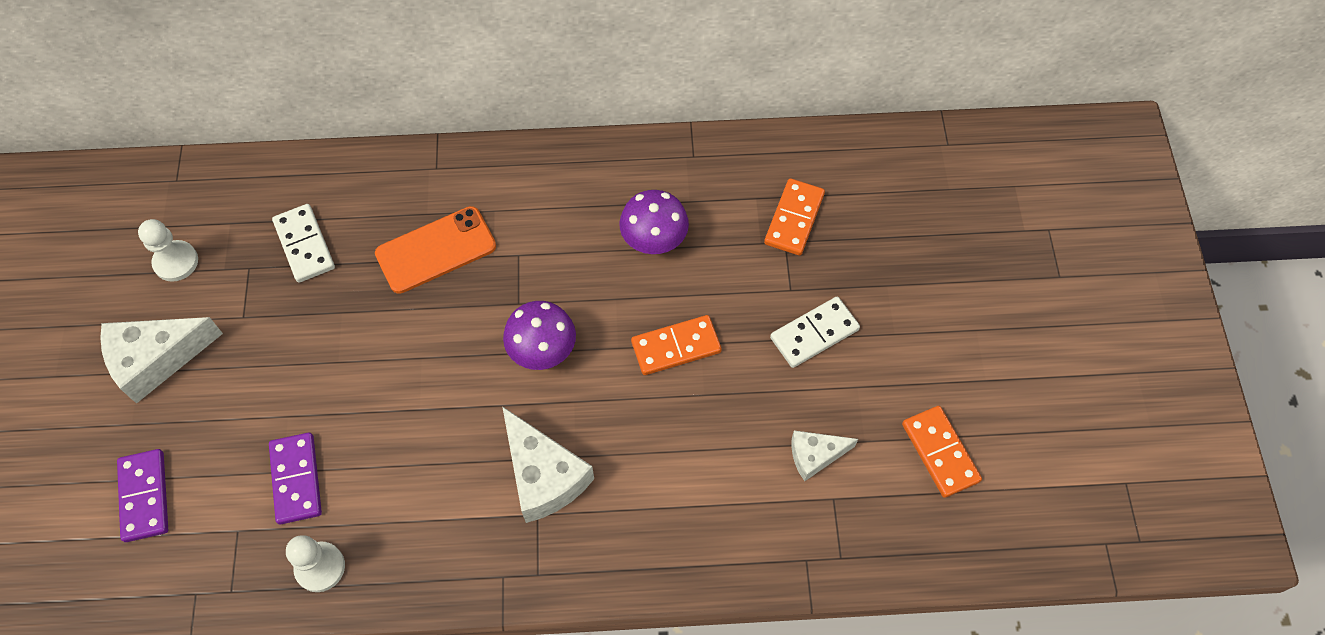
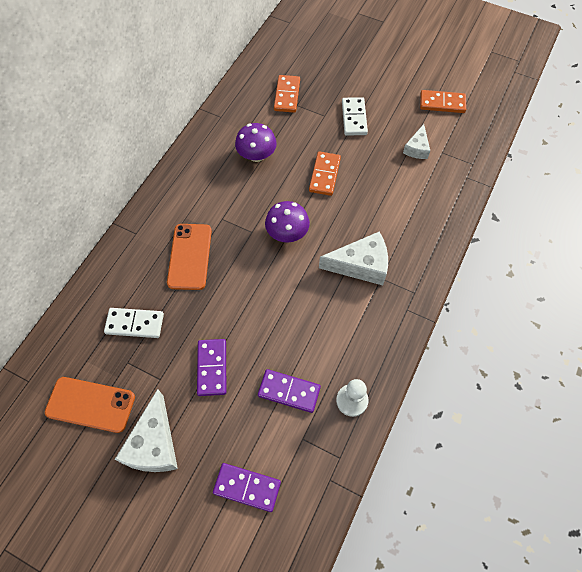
camera: 60 degrees left, 0 degrees up
(176, 262) = (90, 404): white pawn -> orange phone
(286, 368) = (212, 368): none -> purple domino
(794, 219) = (287, 95): orange domino -> orange domino turned 45 degrees clockwise

